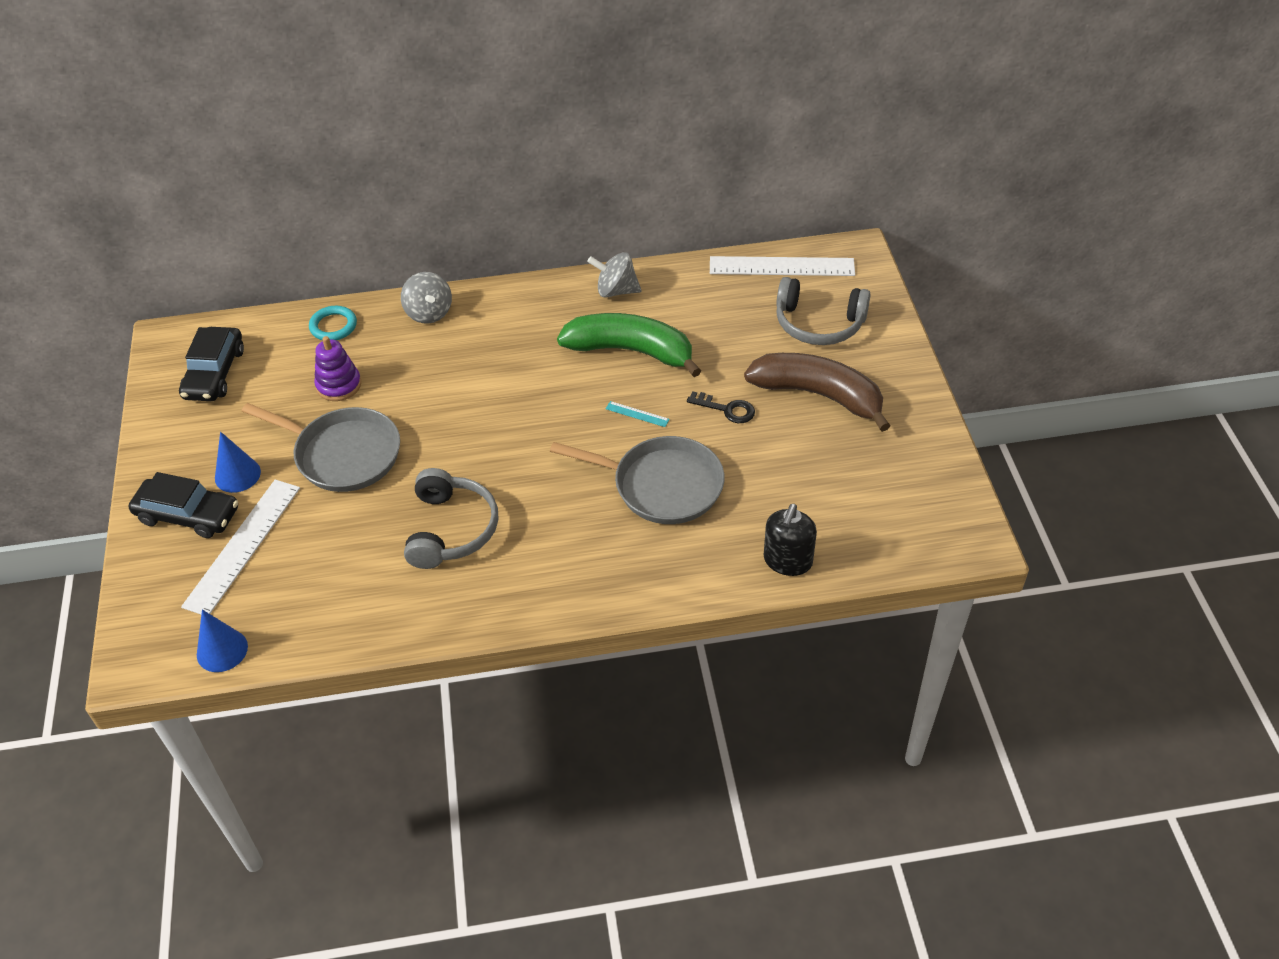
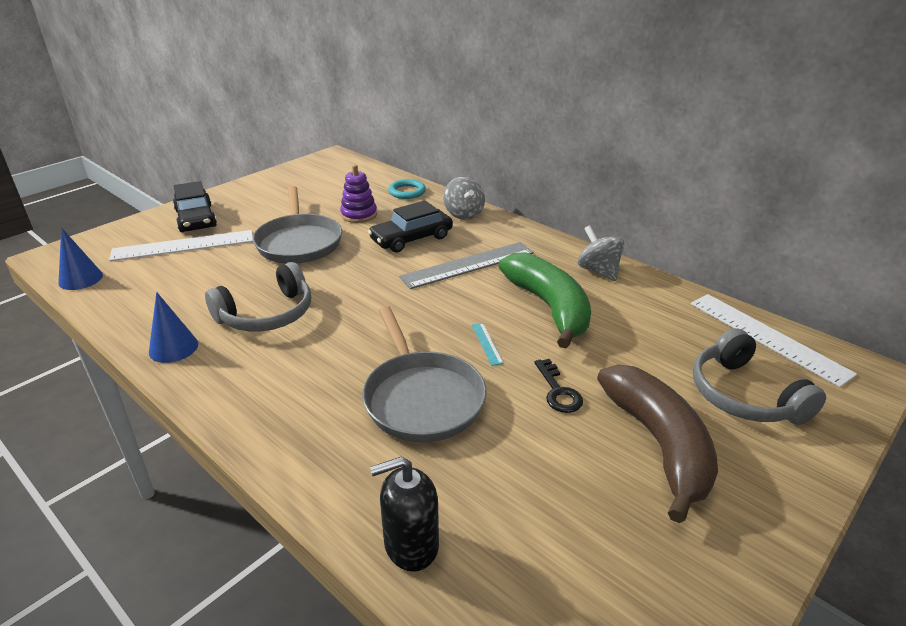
camera: 50 degrees right, 15 degrees down
(214, 373) = (322, 178): black car -> black car (411, 238)
(237, 475) = (245, 218): blue cone -> blue cone (173, 348)
(429, 313) = (463, 214): grey spinning top -> grey spinning top turned 45 degrees counterclockwise
(519, 361) = (468, 265): none -> grey ruler

